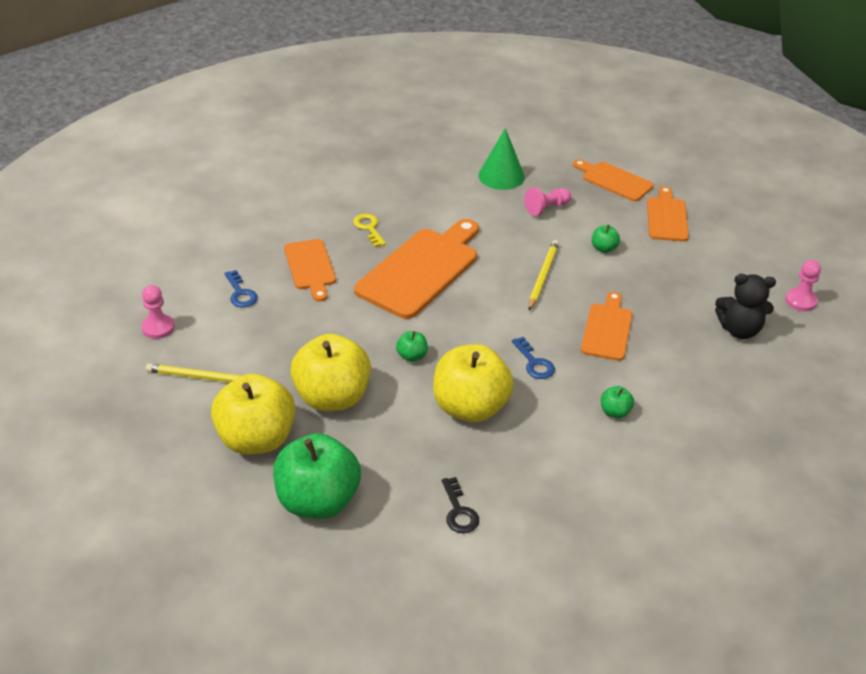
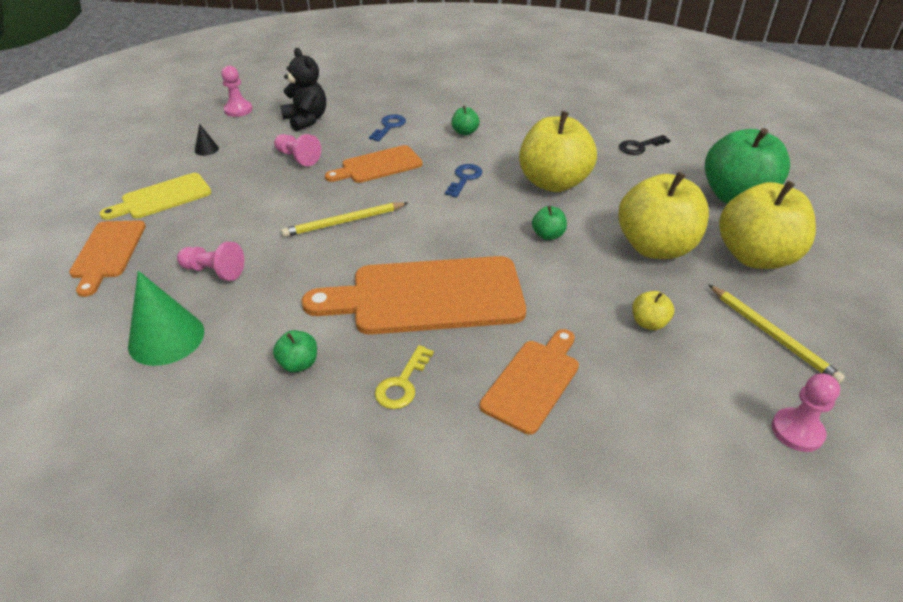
camera: 130 degrees left, 0 degrees up
(240, 293) = (652, 407): blue key -> blue key (389, 126)
(283, 337) = (649, 323): none -> yellow apple
(459, 511) = (639, 147): black key -> black key turned 150 degrees counterclockwise
(604, 248) = (258, 209): green apple -> green apple (298, 364)
(666, 296) = (297, 158): none -> pink pawn
(667, 217) = (162, 197): orange cutting board -> yellow cutting board
(730, 259) = (206, 149): none -> black cone

